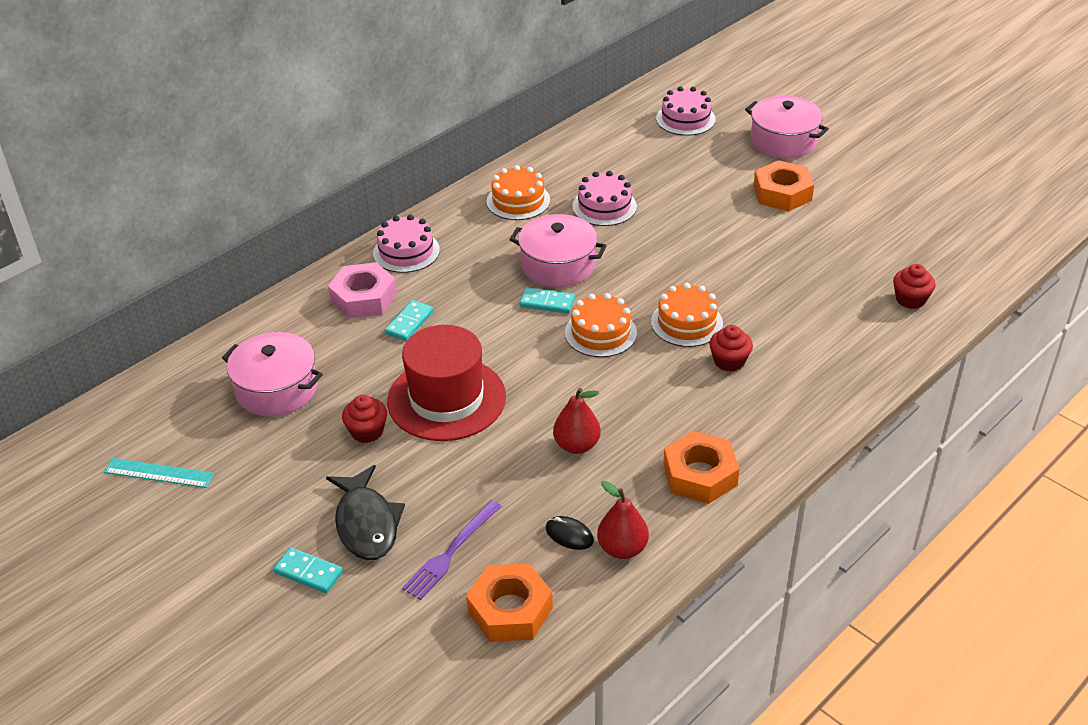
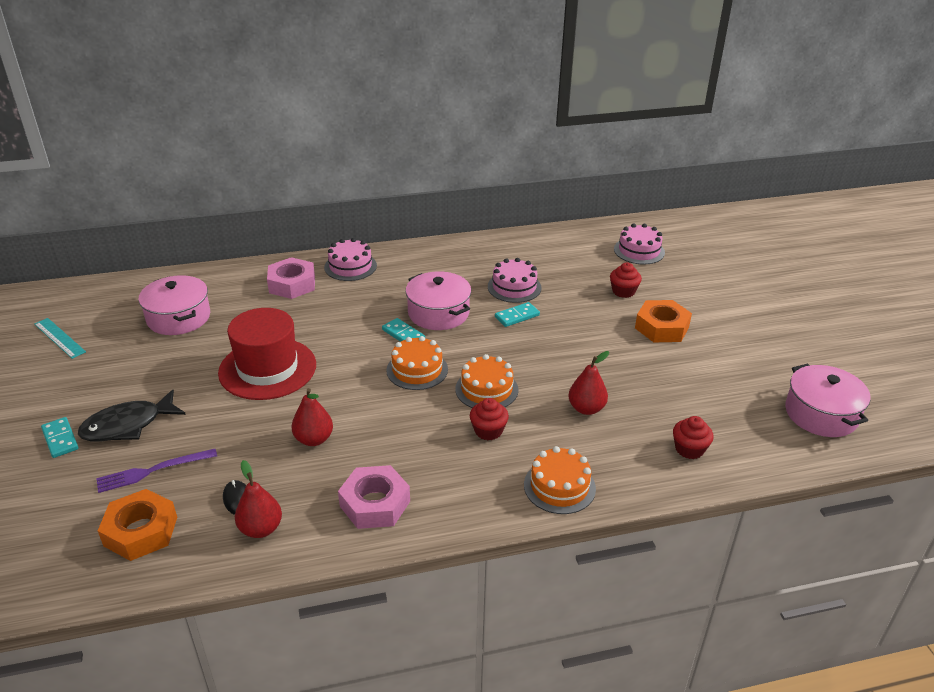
camera: 30 degrees right, 5 degrees down
(366, 523) = (128, 425): black fish -> black fish turned 45 degrees clockwise
(367, 431) = (197, 367): red cupcake -> red cupcake (623, 291)
(409, 323) = (301, 311): turquoise domino -> turquoise domino (517, 316)
(518, 201) = (458, 262): orange cake -> orange cake (559, 486)
(700, 475) = (375, 504): orange nut -> pink nut
(783, 141) = (702, 291): pink pot -> pink pot (821, 414)
(793, 301) = (586, 408): none -> red pear

